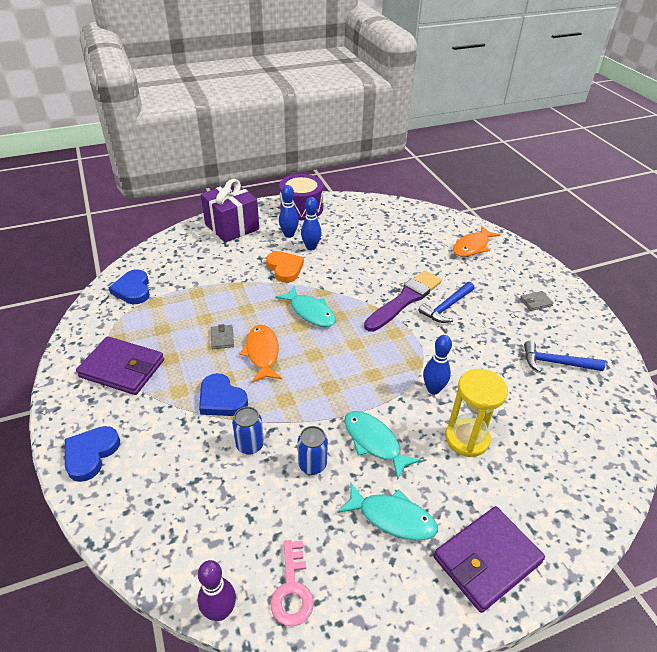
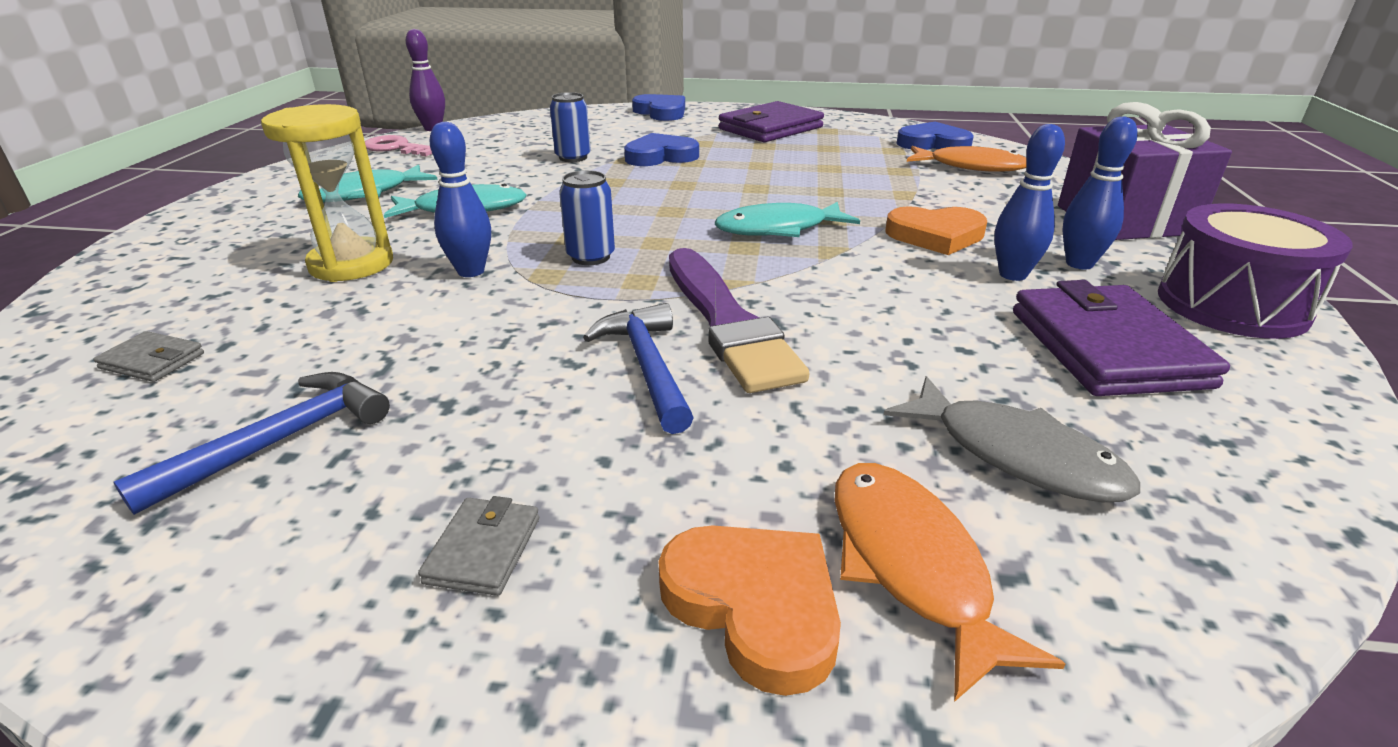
camera: 120 degrees right, 10 degrees down
(222, 338) = (774, 170): grey wallet -> grey wallet (152, 361)
(262, 353) = (715, 185): orange fish -> orange fish (971, 167)
(312, 465) = (497, 176): blue can -> blue can (590, 257)
(421, 238) = (1016, 455): none -> grey fish
(487, 560) = (222, 221): purple wallet -> purple wallet (1106, 348)
(504, 262) = (754, 606): none -> orange heart

